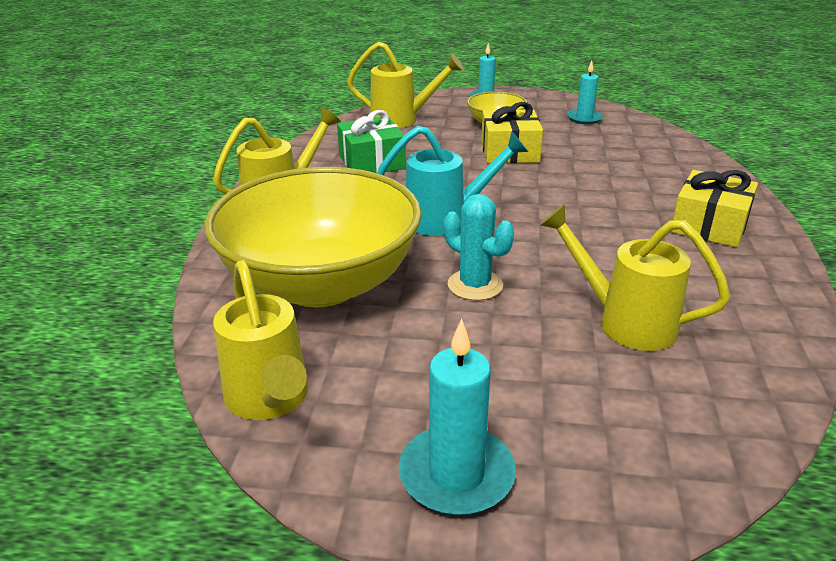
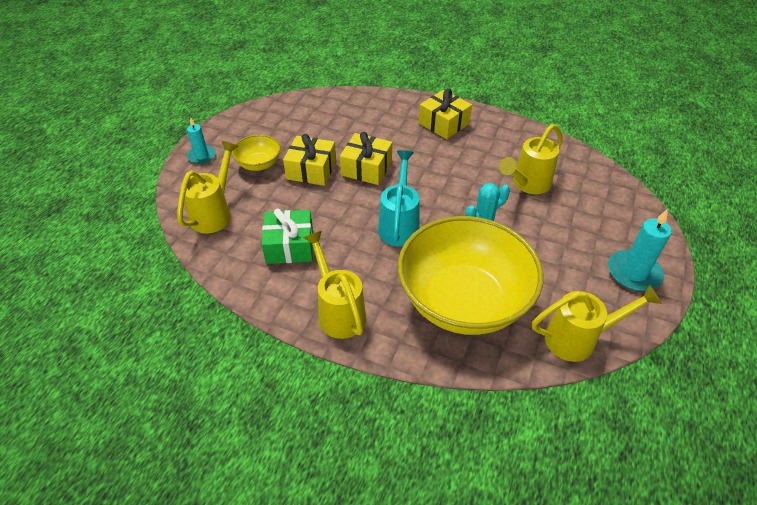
camera: 75 degrees left, 15 degrees up
(543, 183) = (366, 168): none -> yellow gift
(584, 118) = (276, 120): turquoise candle -> none

